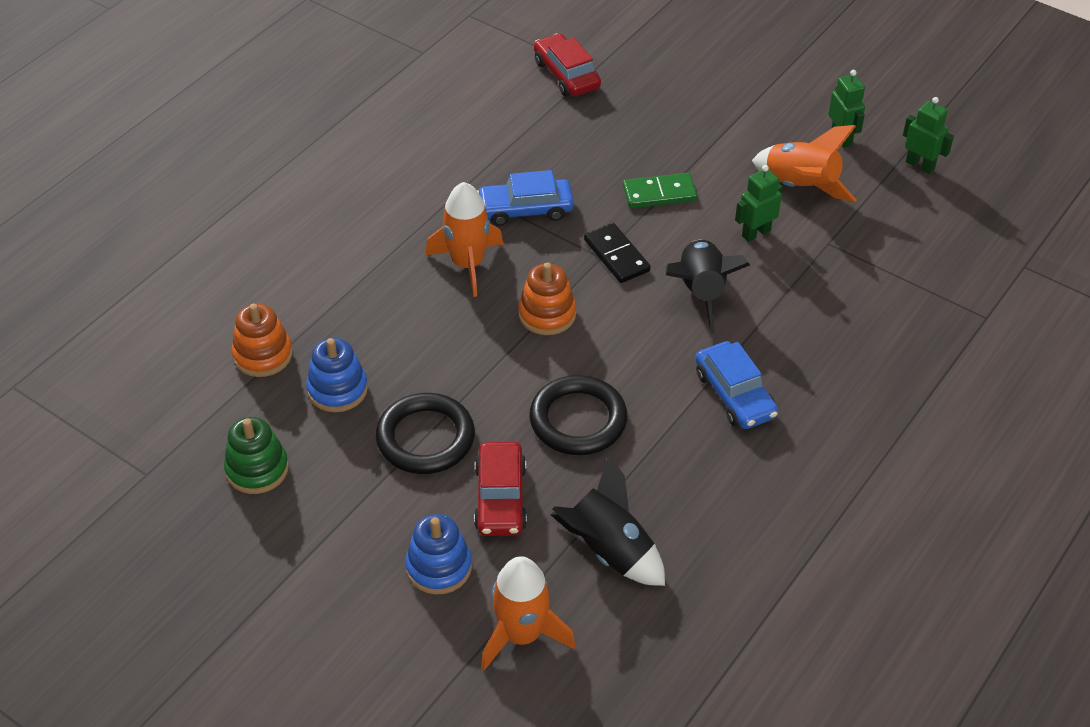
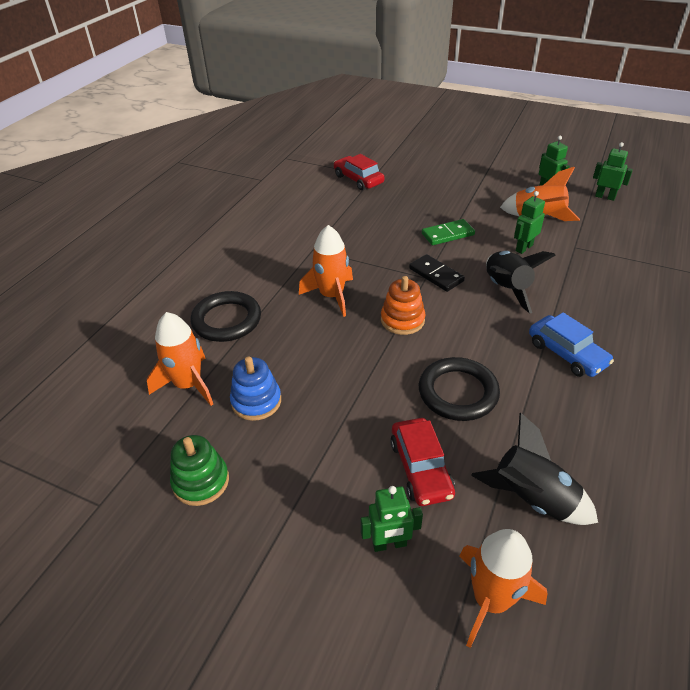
camera: 10 degrees left, 5 degrees down
(263, 355) = (188, 384): orange stacking toy -> orange rocket
(425, 438) = (340, 428): black ring -> black ring (226, 320)
(439, 567) = (389, 544): blue stacking toy -> green robot
(525, 209) = (360, 256): blue car -> none

